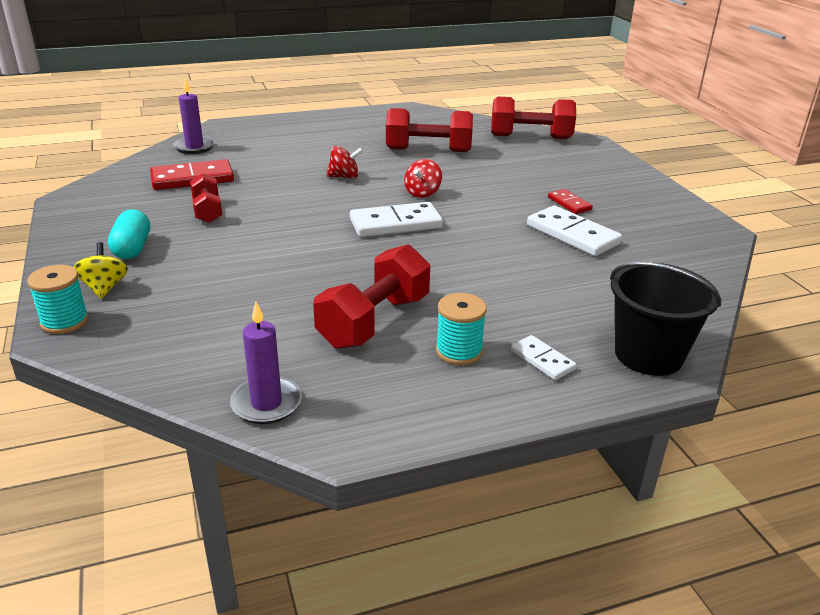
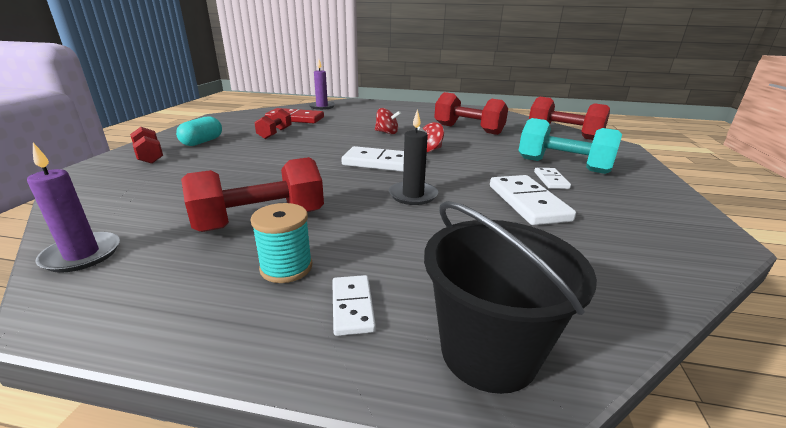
camera: 30 degrees right, 5 degrees down
(64, 321) = (96, 167): turquoise spool -> none
(104, 288) = (149, 156): yellow spinning top -> red dumbbell
(473, 254) = (413, 195): none -> black candle
(564, 182) = (562, 165): none -> turquoise dumbbell
(569, 204) = (551, 180): red domino -> white domino

